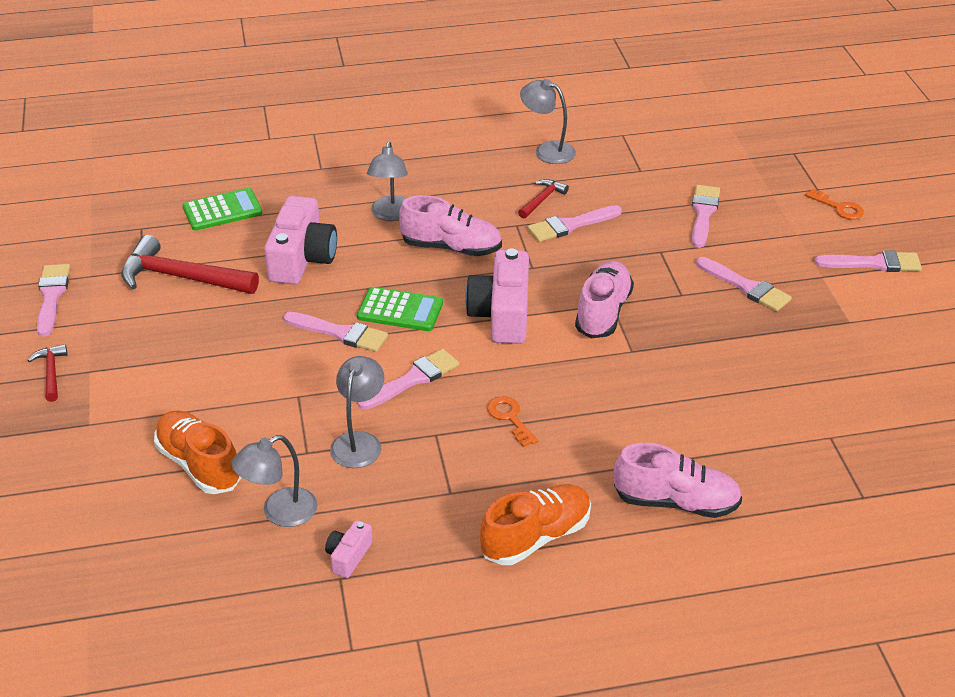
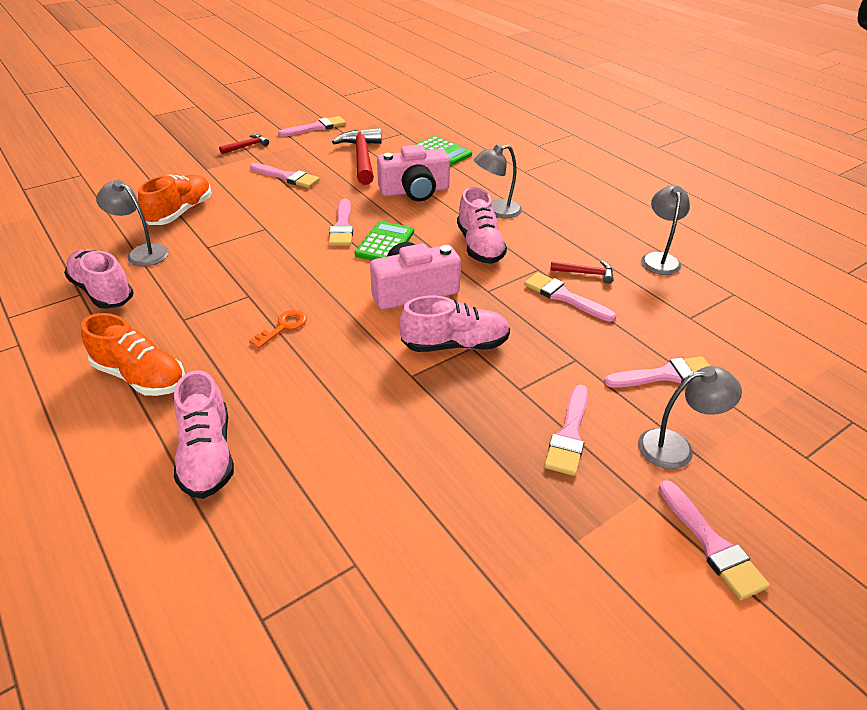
camera: 65 degrees right, 0 degrees up
(348, 556) = (103, 291): pink camera -> pink shoe
(359, 442) = (226, 265): grey lamp -> grey lamp (676, 447)
(400, 310) = (385, 243): green calculator -> green calculator turned 150 degrees counterclockwise
(413, 379) = (307, 269): pink brush -> pink brush (287, 177)
(839, 207) = (791, 485): orange key -> none

